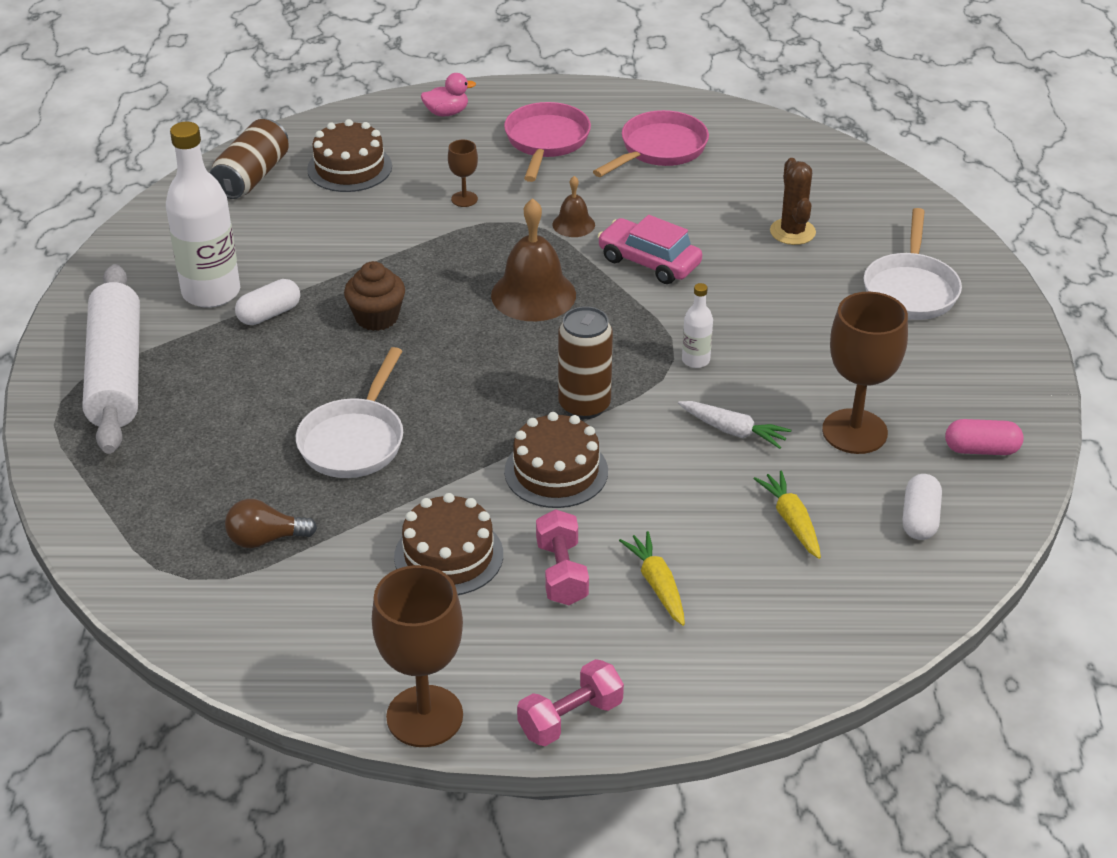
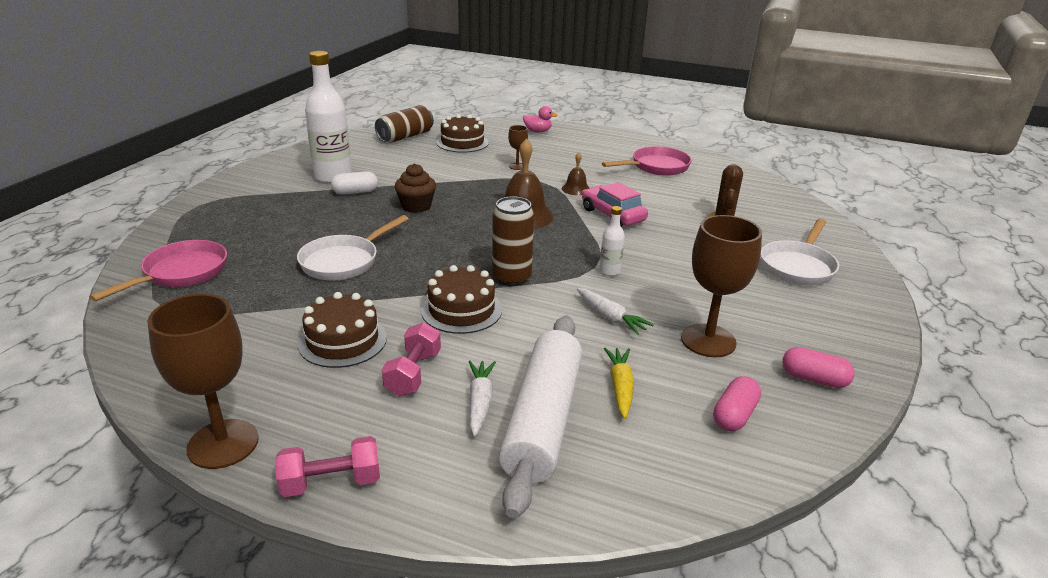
camera: 20 degrees right, 10 degrees down
(116, 373) = (242, 199): white rolling pin -> white rolling pin (542, 420)
(265, 539) = (234, 299): brown light bulb -> none
(546, 141) = (587, 152): pink pan -> pink pan (181, 273)
(657, 585) = (480, 402): yellow carrot -> white carrot
(919, 519) = (734, 415): white capsule -> pink capsule

